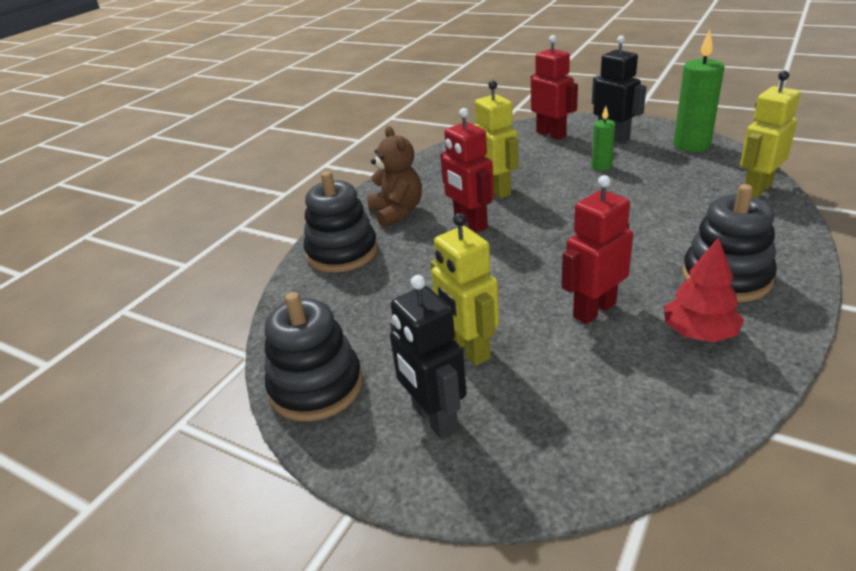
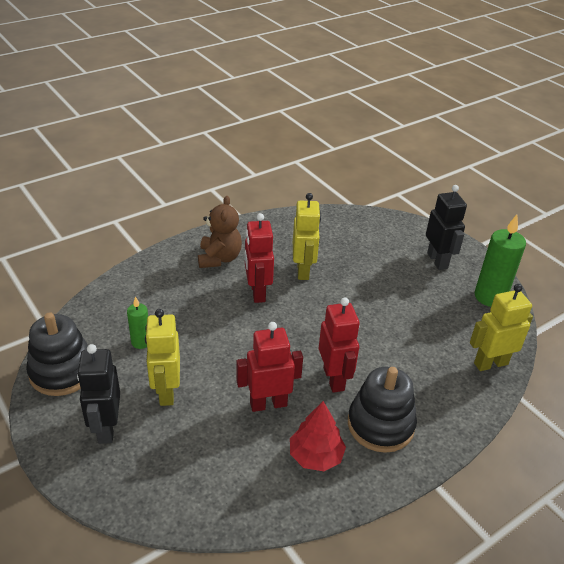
camera: 20 degrees right, 5 degrees up
(342, 252) = (157, 276): black stacking toy -> none
(551, 134) = (394, 235): red robot -> red robot (334, 379)
(601, 166) = (399, 285): green candle -> green candle (141, 342)

